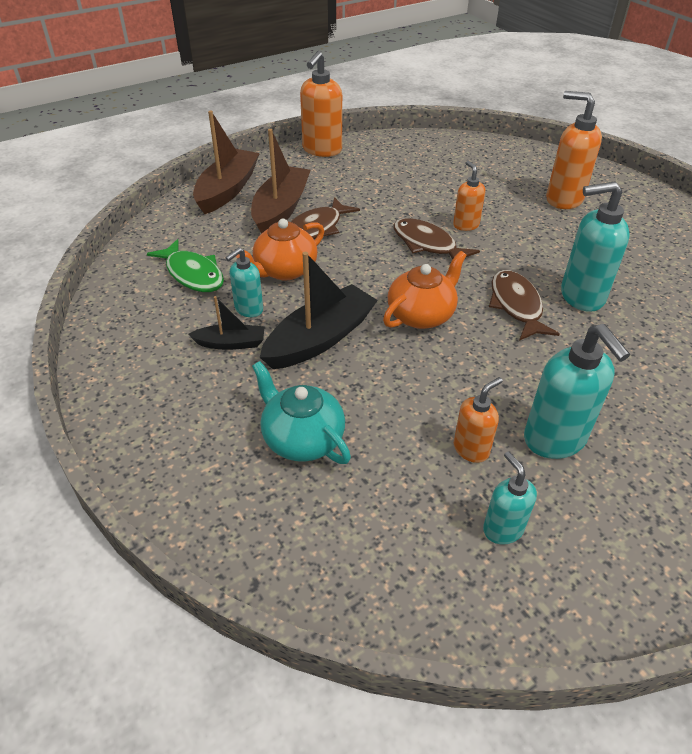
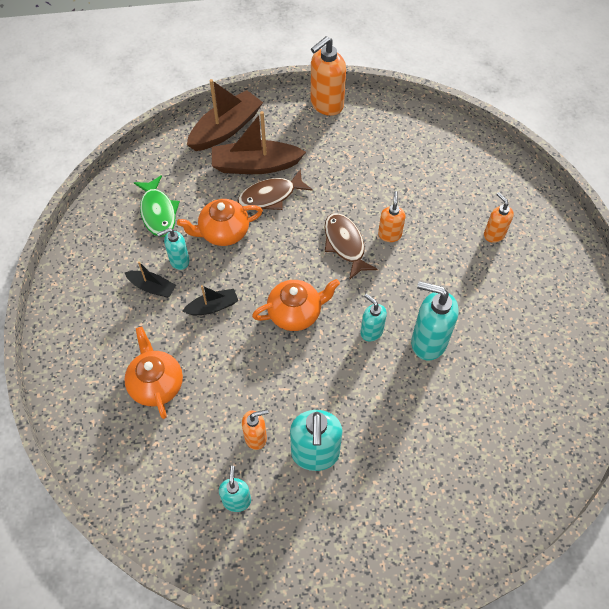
camera: 25 degrees right, 15 degrees up
(281, 209) = (255, 165): brown boat -> brown boat turned 135 degrees counterclockwise
(302, 438) = (156, 384): turquoise teapot -> orange teapot
(320, 338) = (213, 307): black boat -> black boat, size x0.54
(516, 306) = (371, 331): brown fish -> turquoise soap dispenser
(563, 199) = (494, 234): orange soap dispenser -> orange soap dispenser, size x0.58

